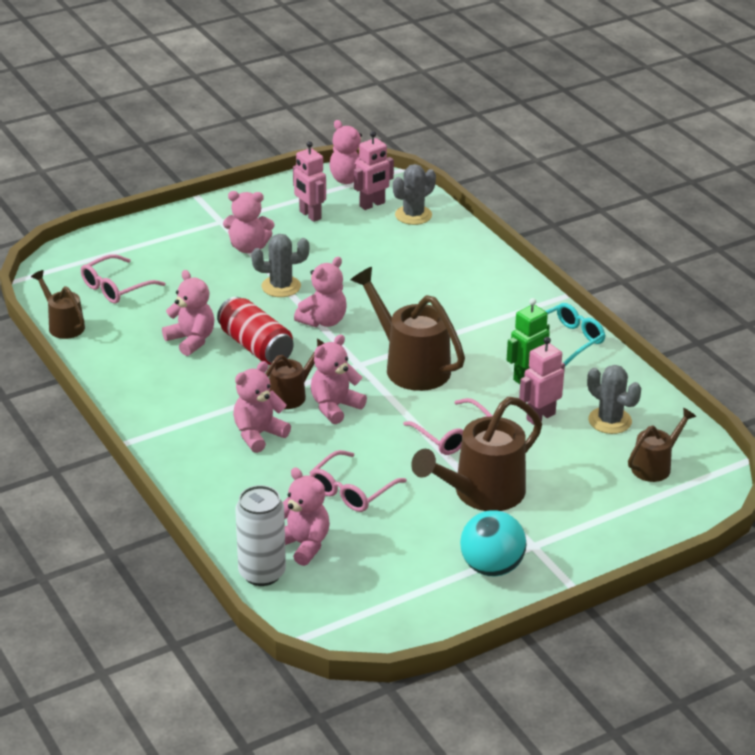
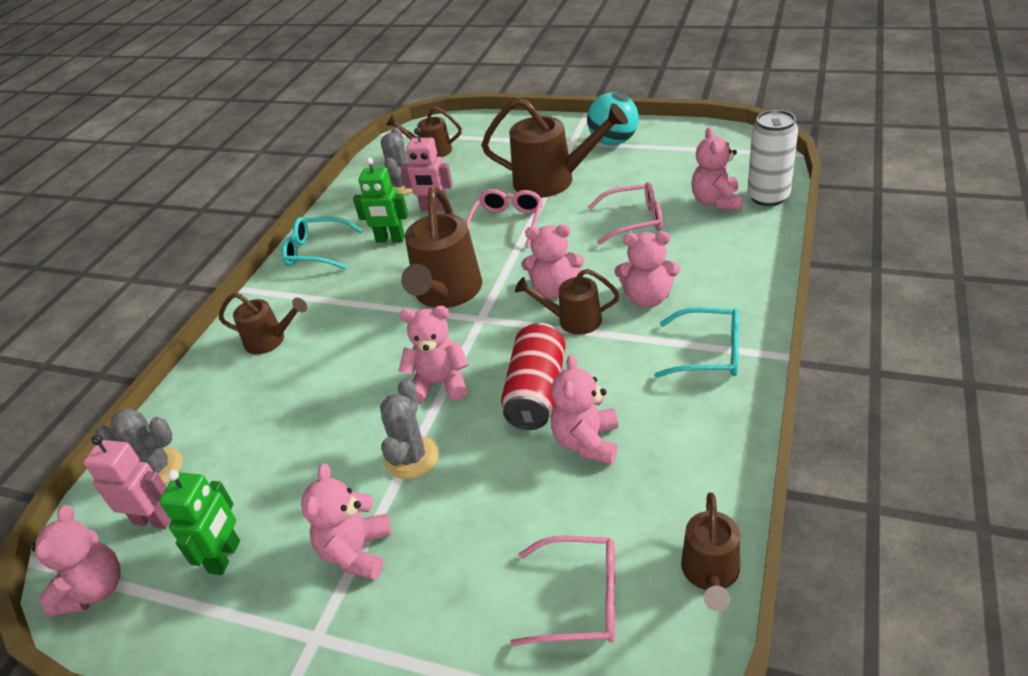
camera: 125 degrees left, 5 degrees up
(173, 420) = (708, 353): none -> turquoise glasses
(248, 247) = (356, 551): pink teddy bear -> pink teddy bear turned 135 degrees counterclockwise
(281, 286) = (411, 457): grey cactus -> grey cactus turned 60 degrees clockwise
(310, 215) = (225, 557): pink robot -> green robot
(477, 285) = (271, 340): none -> brown watering can

